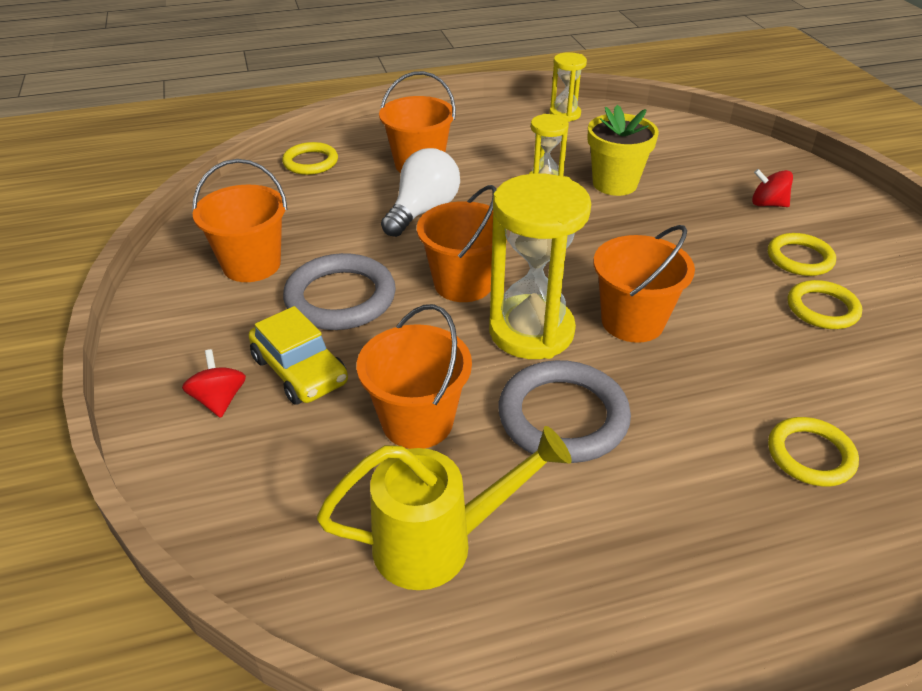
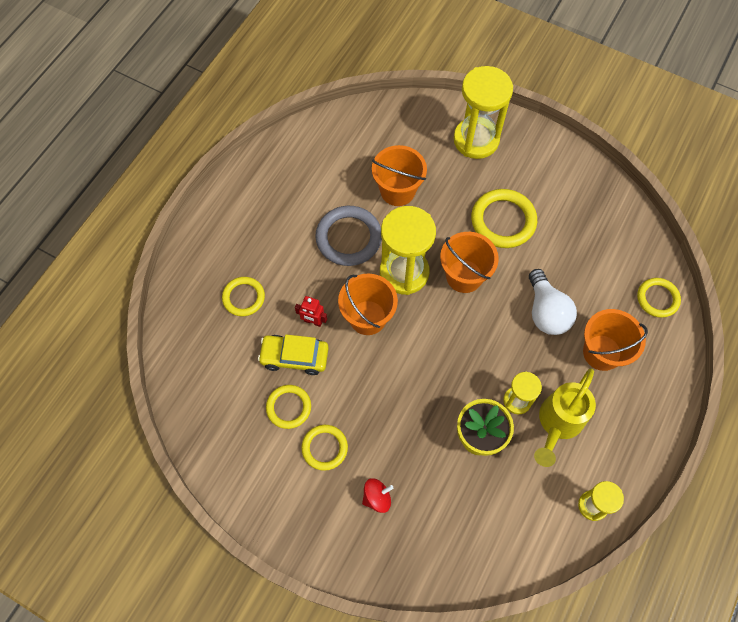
camera: 135 degrees right, 25 degrees up
(219, 400) = (476, 140): red spinning top -> yellow hourglass
(251, 264) = (566, 205): orange bucket -> none
(300, 370) = (467, 174): yellow car -> yellow car (294, 357)
(340, 298) = (503, 221): grey ring -> yellow ring
(440, 543) = (340, 157): yellow watering can -> yellow watering can (557, 424)
(715, 362) = (313, 321): none -> red robot

